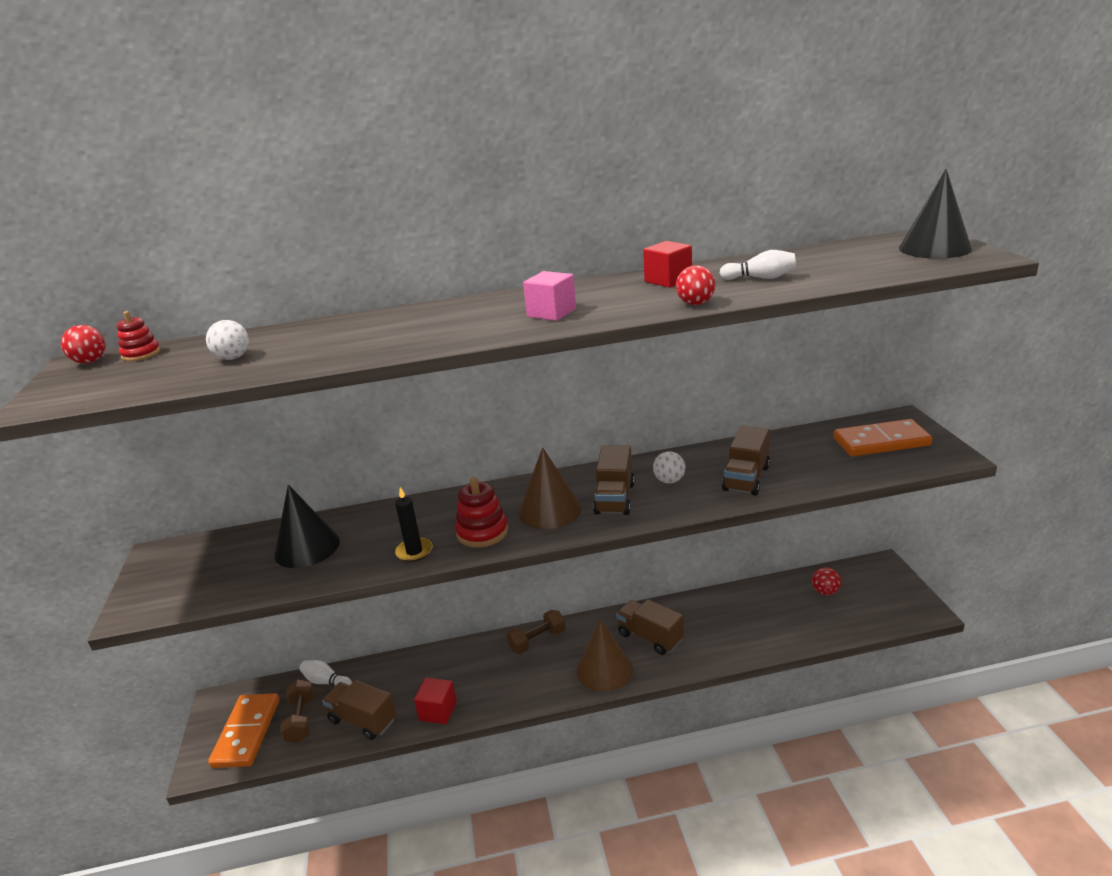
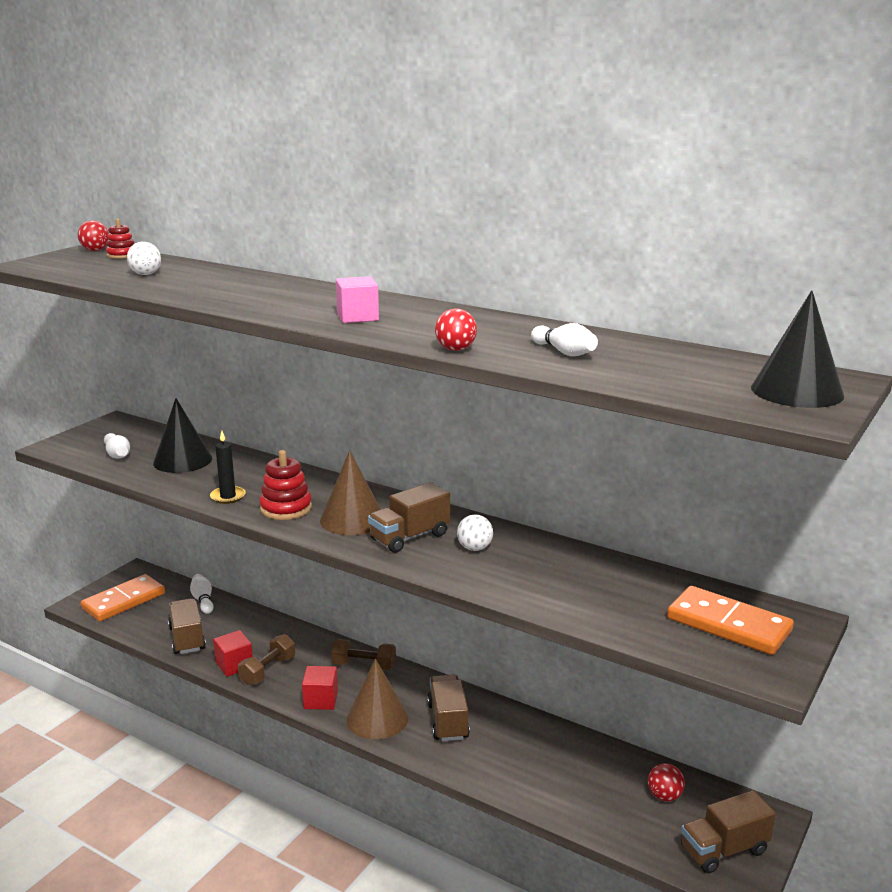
camera: 40 degrees right, 5 degrees down
(225, 578) = (117, 454): none -> white bowling pin
(301, 720) = (158, 614): brown dumbbell -> brown dumbbell (268, 671)
(668, 280) = (499, 327): red cube -> red cube (321, 700)
(746, 478) = (536, 581): brown truck -> brown truck (724, 850)

